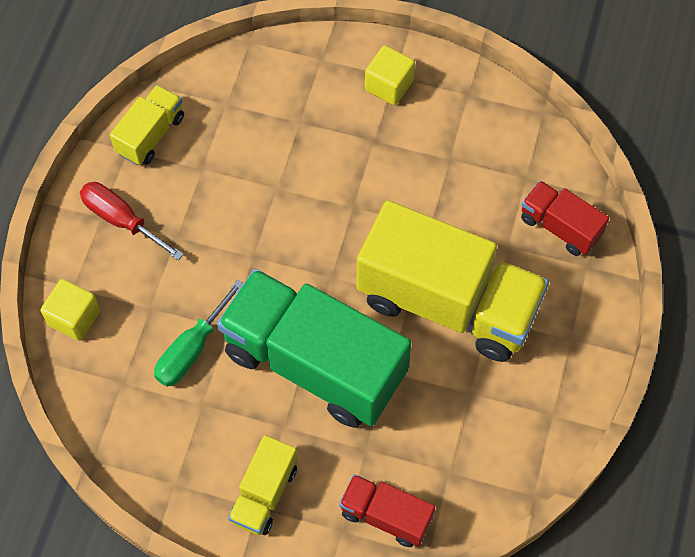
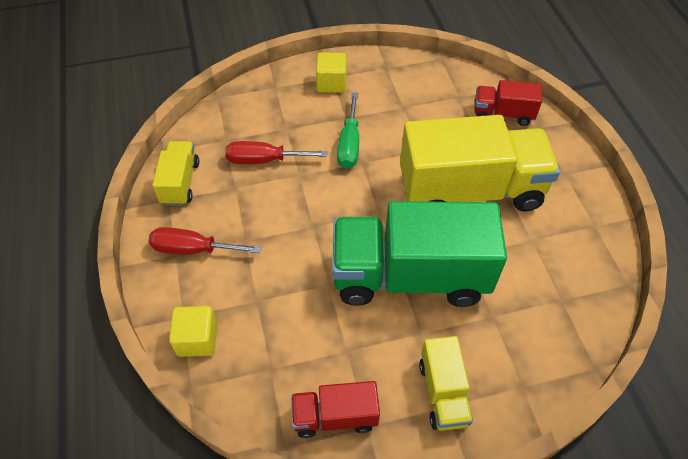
camera: 30 degrees left, 10 degrees down
(192, 349) = (310, 314): green screwdriver -> green screwdriver (349, 144)
(252, 151) = (264, 160): none -> red screwdriver
(386, 515) = (544, 356): red truck -> red truck (335, 416)

